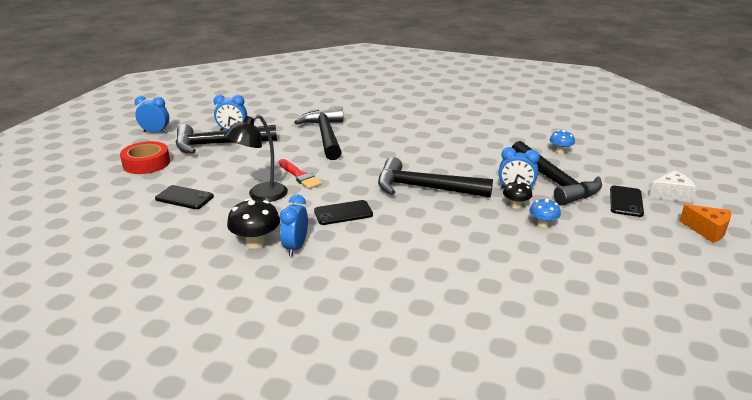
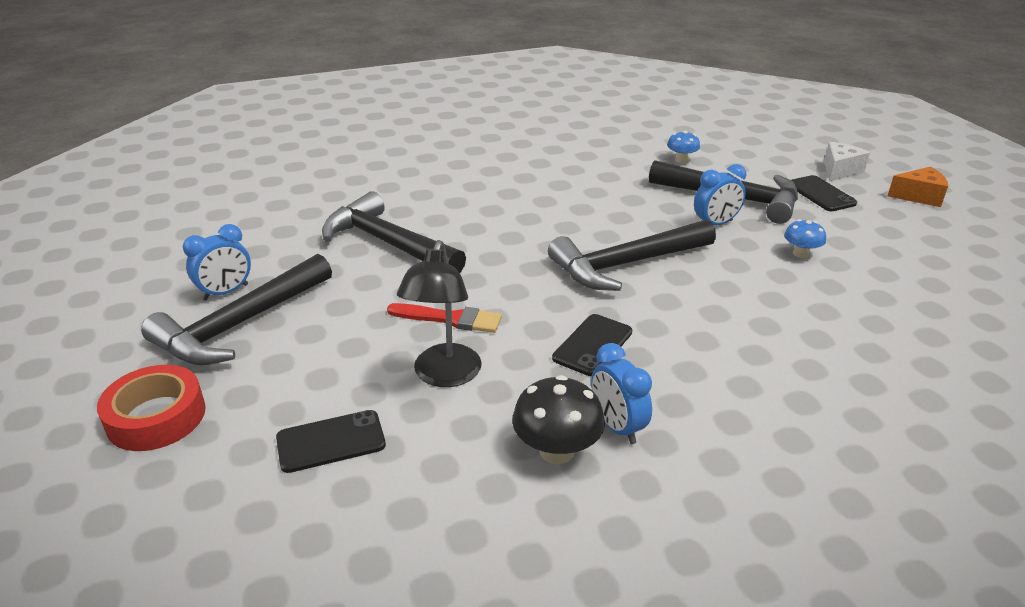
camera: 40 degrees left, 5 degrees up
(155, 132) = (78, 353): blue clock -> none
(516, 205) = (744, 243): black mushroom -> none

